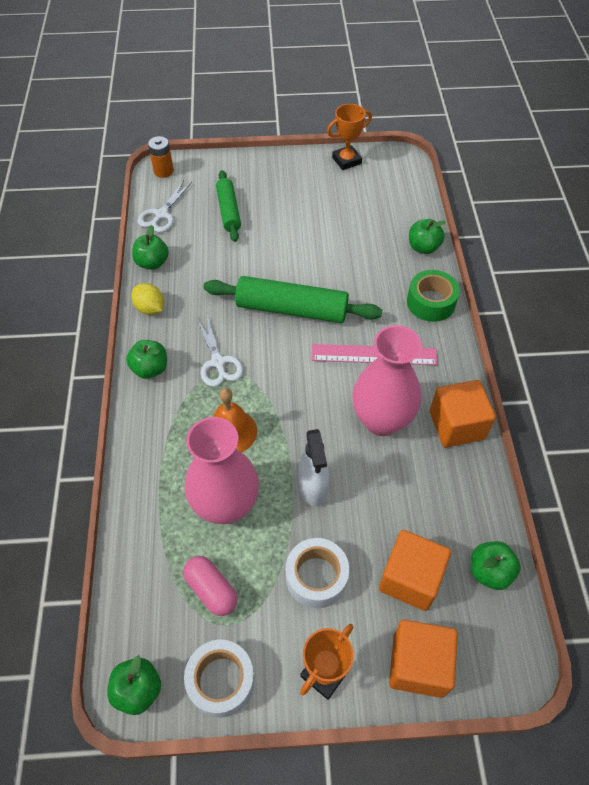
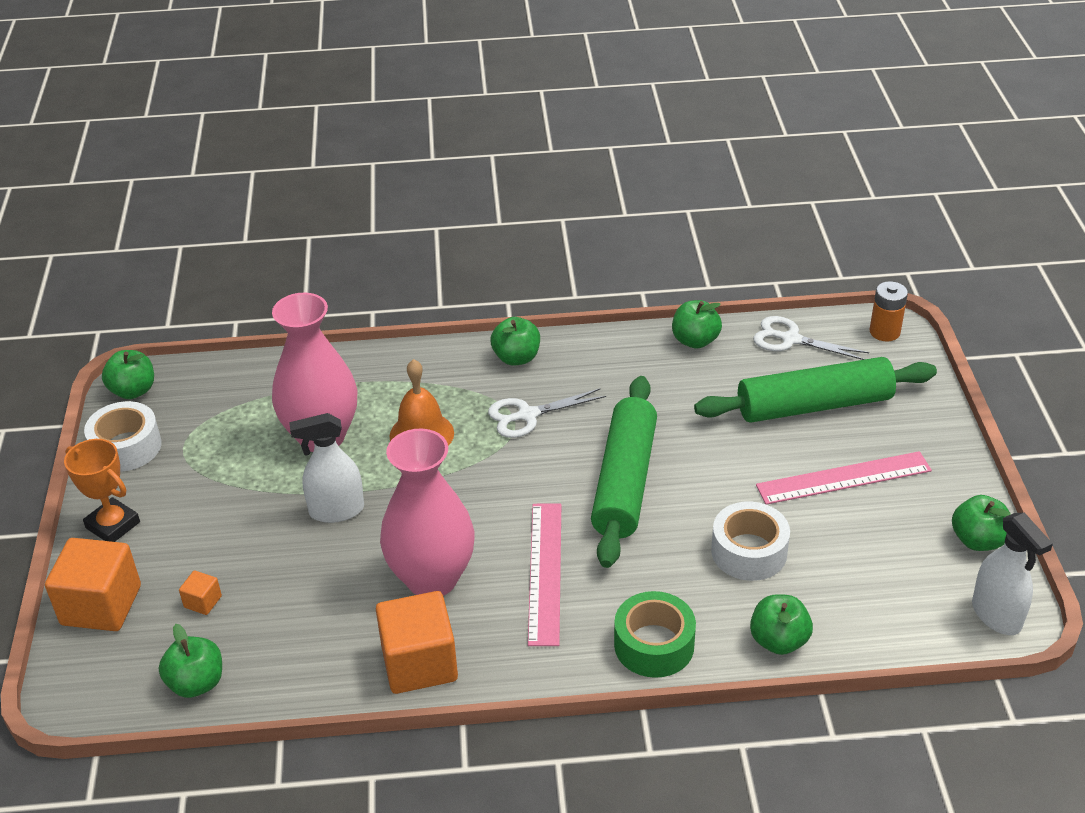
camera: 90 degrees right, 15 degrees down
(150, 308) = (614, 347): yellow lemon -> none
(211, 590) = (223, 433): pink capsule -> none
(228, 211) = (814, 405): green rolling pin -> green rolling pin, size x1.61
(295, 206) = (843, 478): none -> pink ruler
(316, 577) = (221, 516): white tape -> white tape (749, 552)
(346, 160) = (977, 540): orange trophy -> green apple
(400, 162) = (996, 615): none -> white spray bottle
(410, 578) = (203, 602): orange cube -> orange cube, size x0.44

